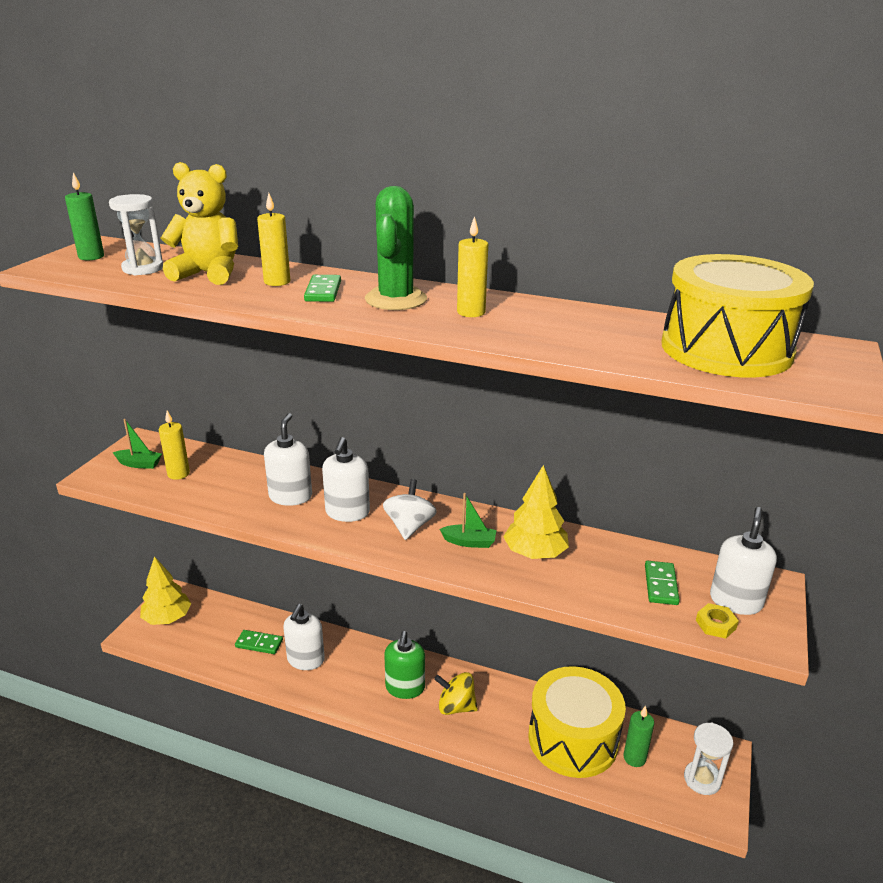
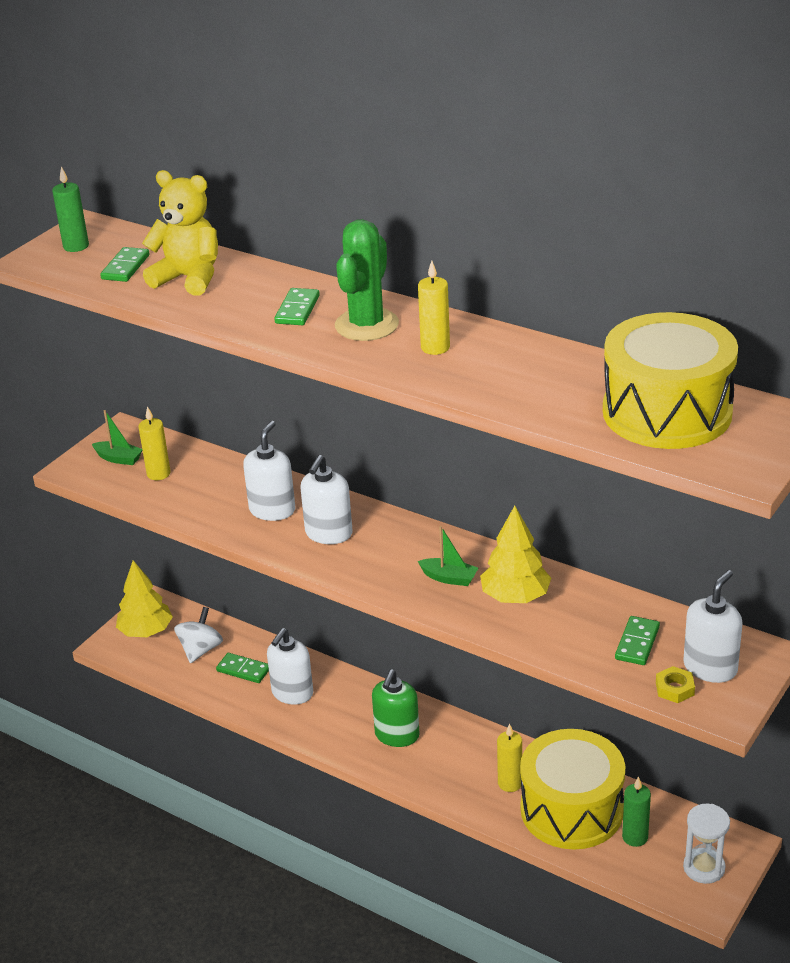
camera: 15 degrees right, 5 degrees up
(143, 269) = (125, 267): white hourglass -> green domino
(277, 282) = (255, 293): yellow candle -> yellow candle (510, 783)
(409, 526) = (390, 555): white spinning top -> white spinning top (200, 650)
(456, 707) = (449, 761): yellow spinning top -> none

